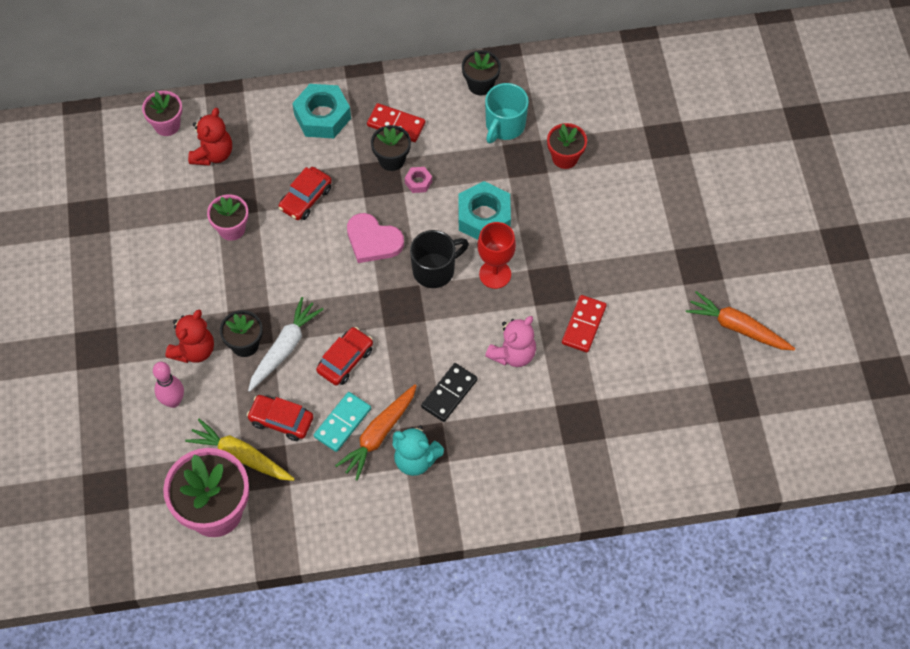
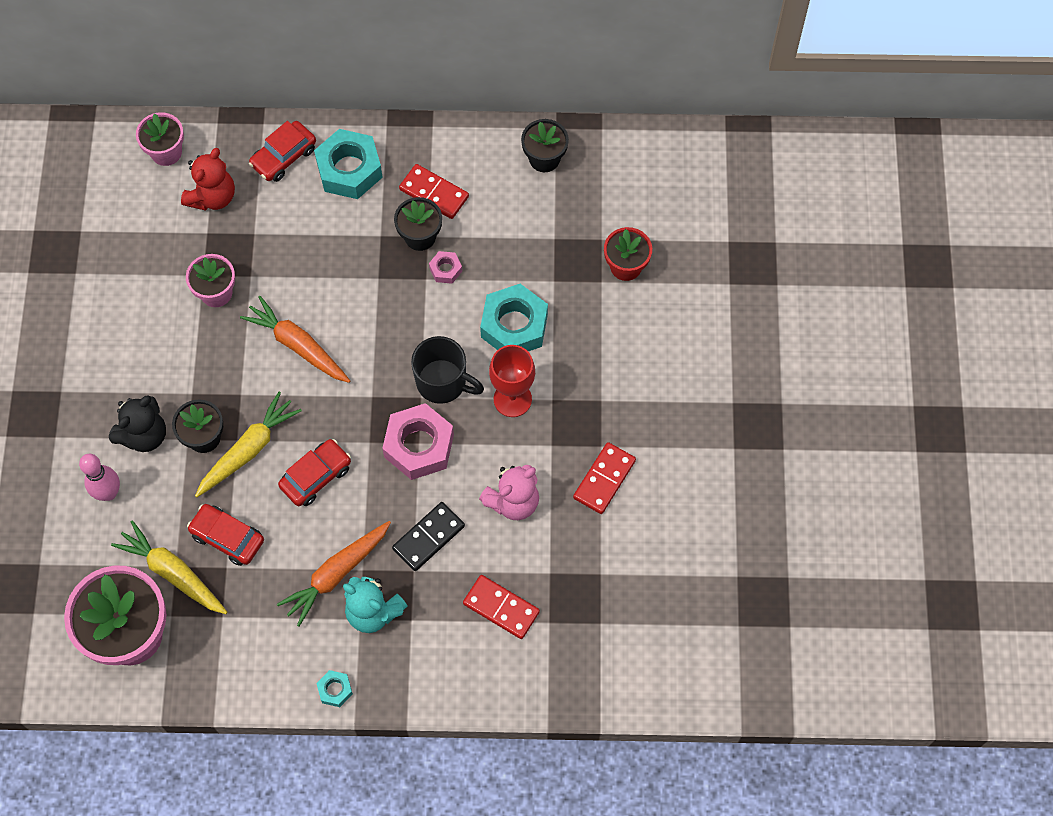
camera: 10 degrees right, 5 degrees up
(194, 350) = (144, 435): red teddy bear -> black teddy bear
(284, 348) = (249, 449): white carrot -> yellow carrot
(305, 198) = (309, 269): red car -> red car (284, 157)
(342, 423) = (297, 552): turquoise domino -> none
(373, 241) = (378, 334): pink heart -> none
(397, 527) = (335, 690): none -> turquoise nut
(425, 323) = (419, 446): none -> pink nut
(435, 270) = (443, 382): black mug -> black mug turned 45 degrees clockwise
(504, 125) = (562, 215): turquoise mug -> none
(521, 439) = (501, 607): none -> red domino
(737, 327) = (787, 513): orange carrot -> orange carrot (297, 345)

